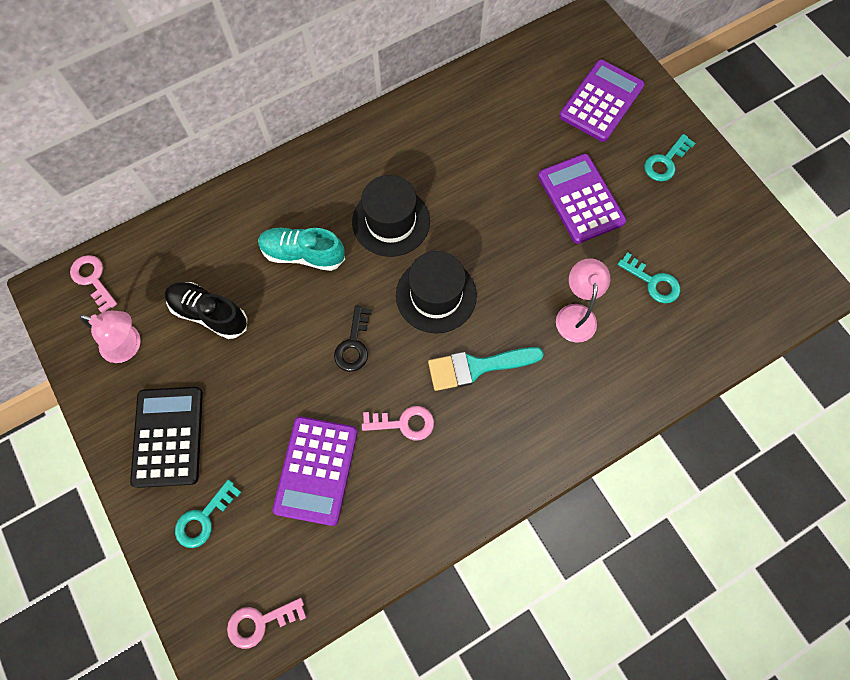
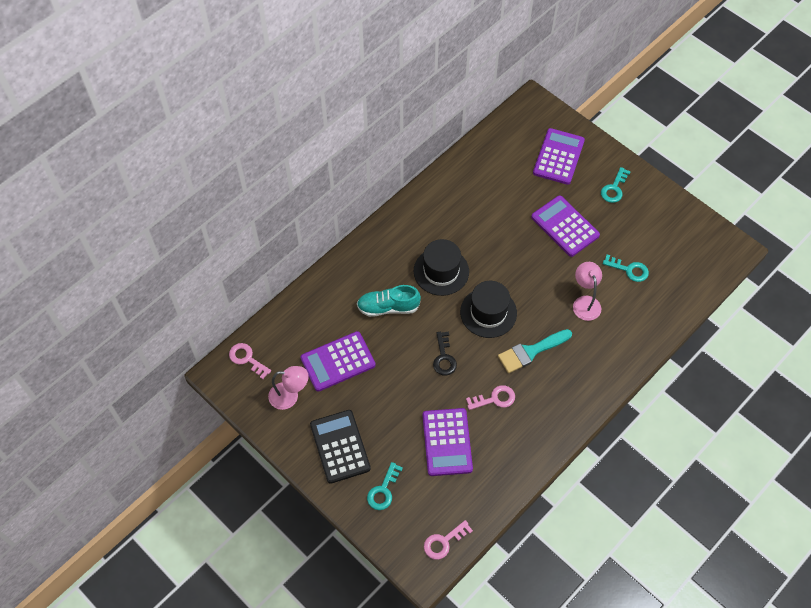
camera: 15 degrees left, 10 degrees down
(209, 314) = (338, 362): black shoe -> purple calculator

